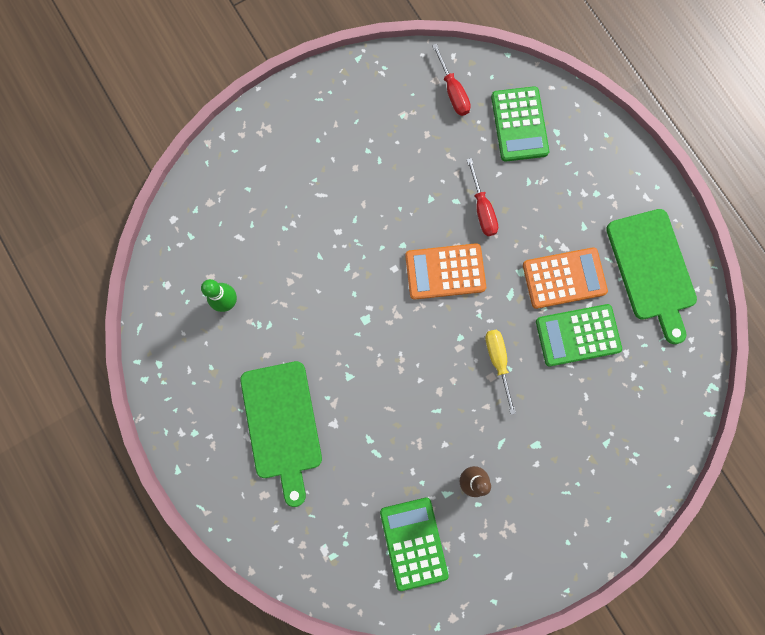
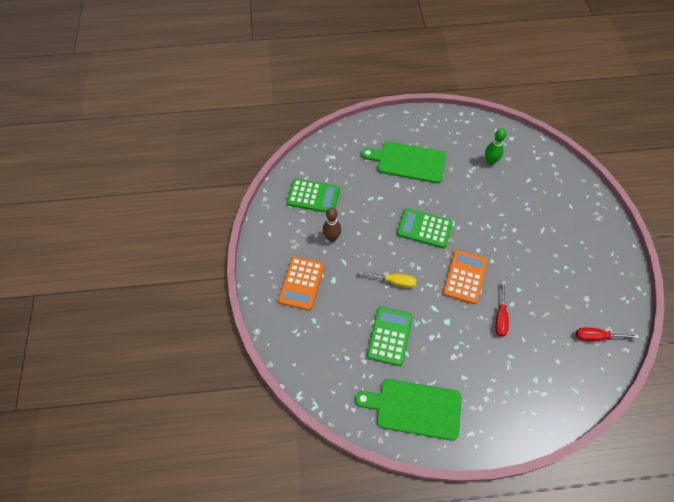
camera: 115 degrees right, 20 degrees down
(482, 209) = (500, 317): red screwdriver -> red screwdriver turned 90 degrees counterclockwise
(519, 124) = (558, 370): green calculator -> green calculator (424, 228)
(564, 278) = (432, 346): orange calculator -> orange calculator (301, 283)

